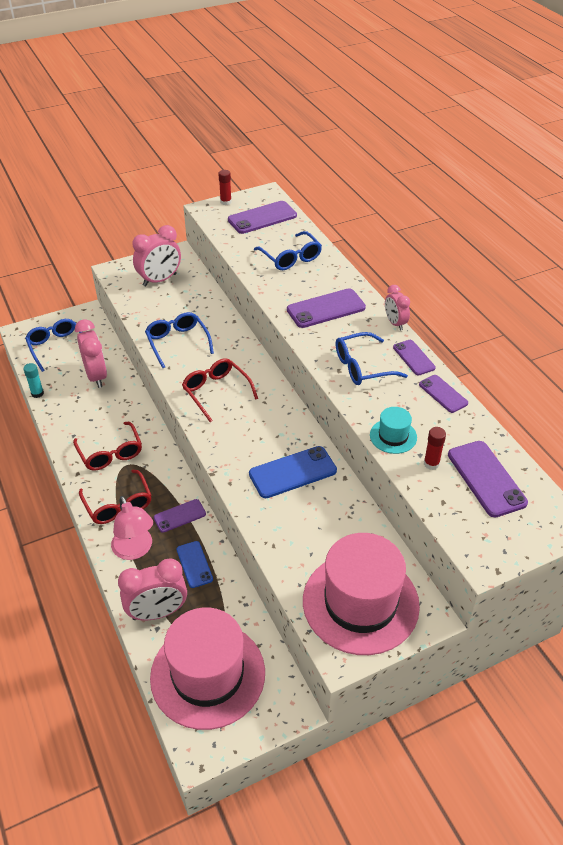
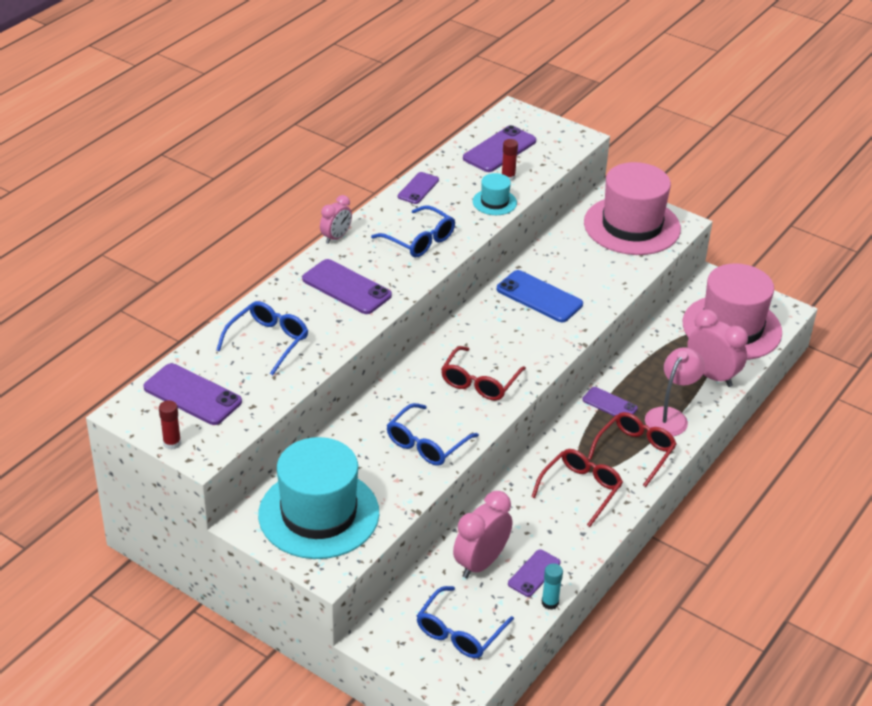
camera: 120 degrees left, 5 degrees down
(159, 280) = (318, 514): pink clock -> turquoise hat
(194, 564) = (649, 373): blue phone -> none
(413, 357) = (381, 214): purple phone -> purple phone (534, 573)

